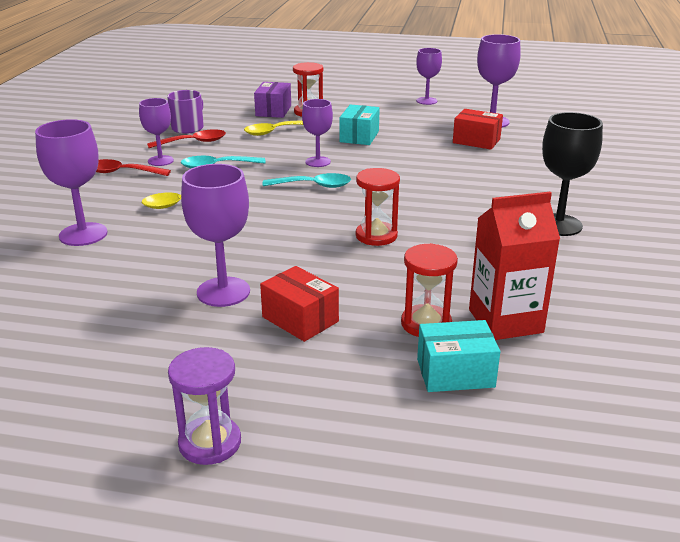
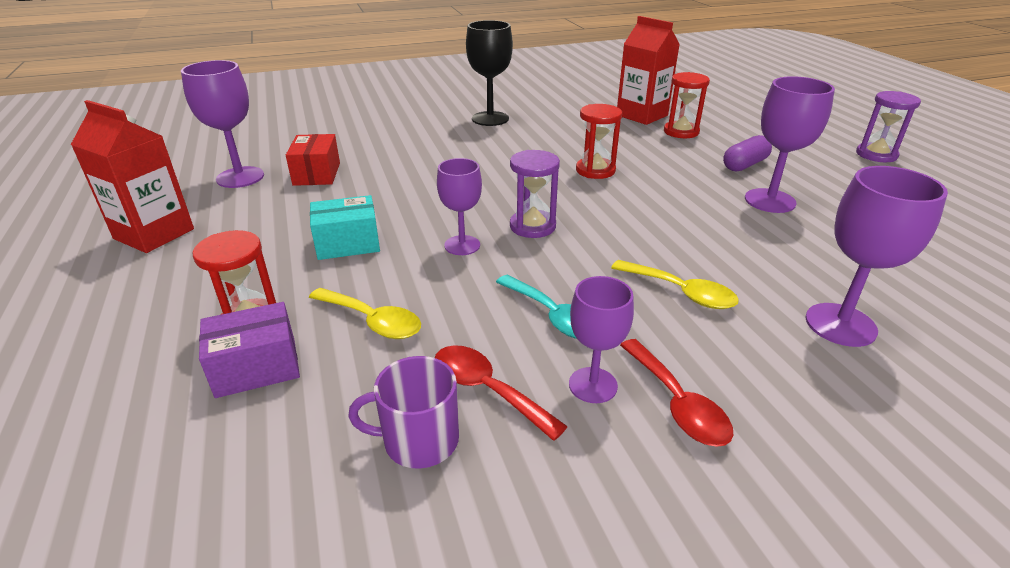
camera: 120 degrees left, 5 degrees up
(300, 319) = (744, 165): red box -> purple capsule
(314, 186) = (532, 226): turquoise spoon -> purple hourglass
(426, 101) = (154, 234): purple goblet -> red carton
(455, 373) = (711, 118): turquoise box -> none

